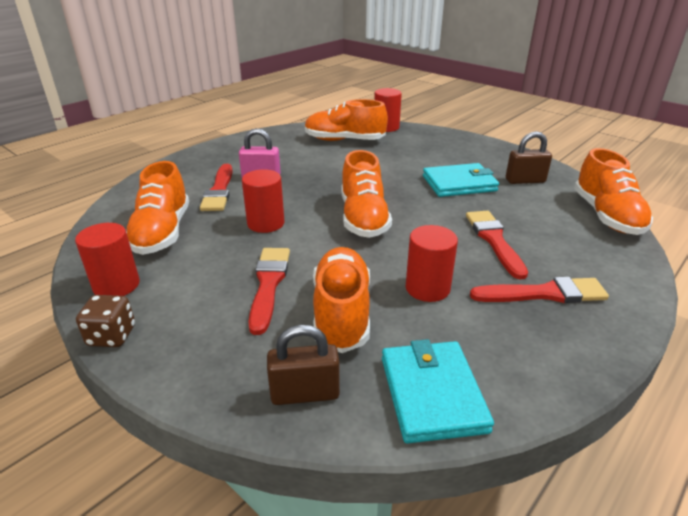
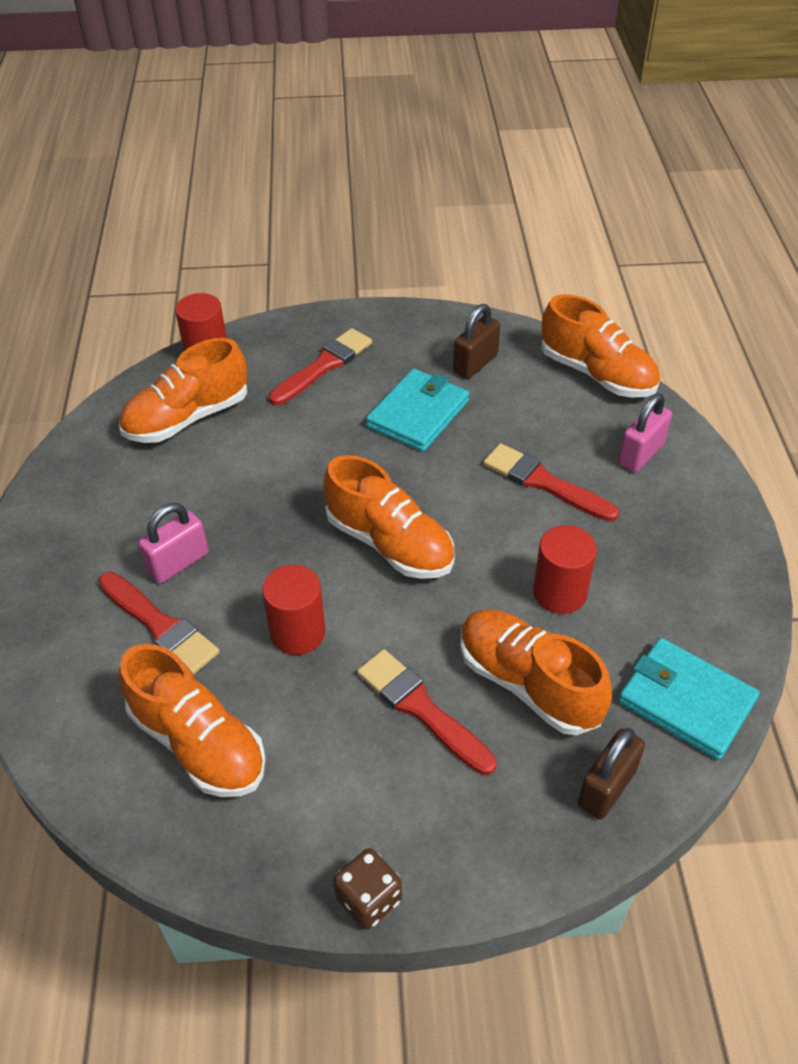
camera: 45 degrees left, 15 degrees up
(116, 285) = (271, 849): red cylinder -> none
(543, 293) = (649, 523): red brush -> red brush (323, 366)
(587, 261) = (641, 454): none -> pink padlock

